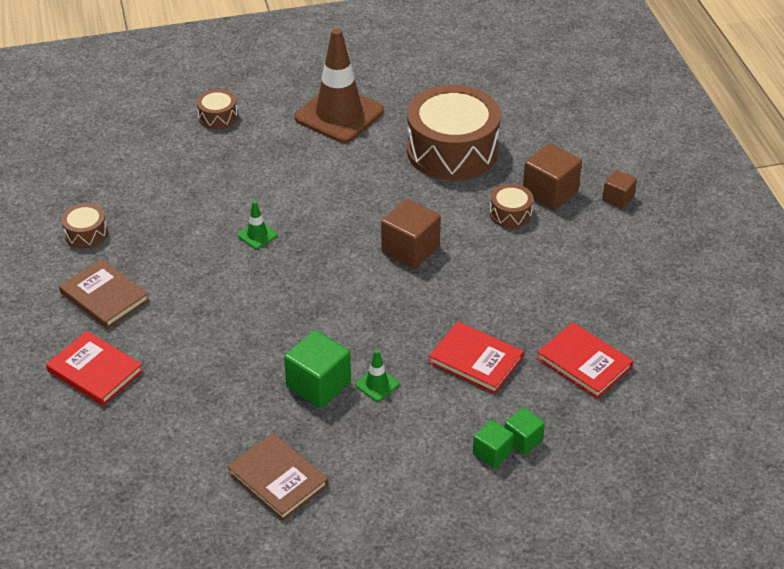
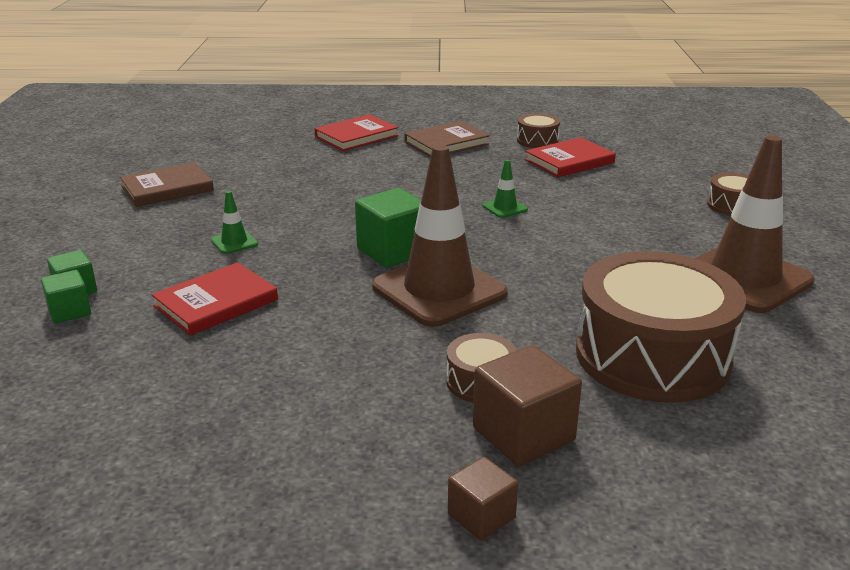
camera: 105 degrees right, 15 degrees down
(318, 384) = (261, 215): green cube -> green cube (393, 251)
(410, 249) = (439, 290): brown cube -> brown traffic cone
(584, 363) = (137, 382): red book -> red book (569, 161)

